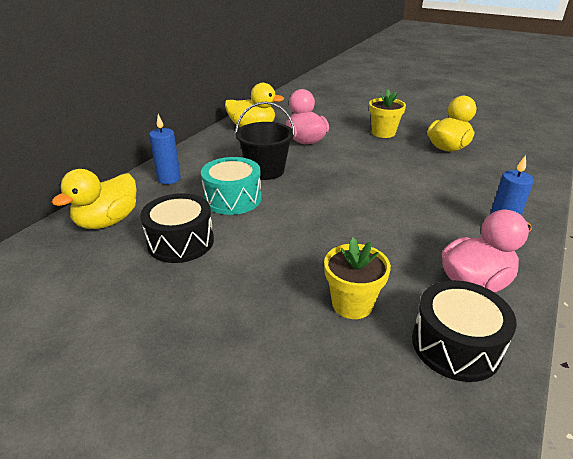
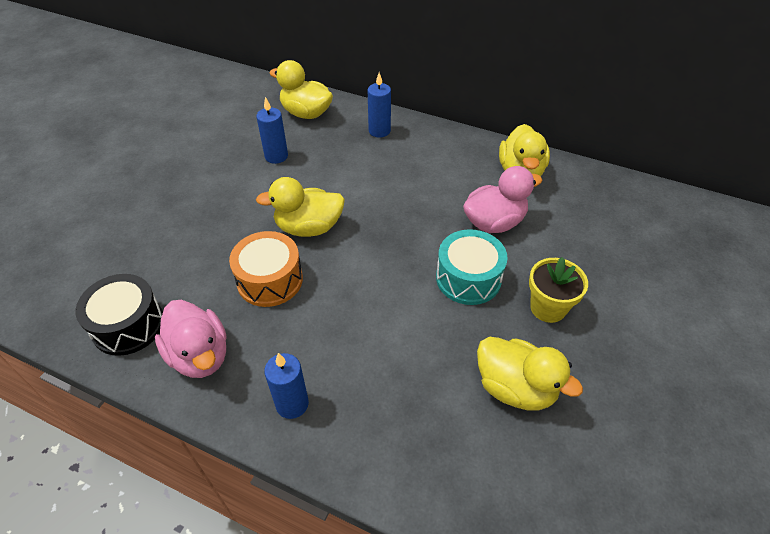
camera: 85 degrees right, 15 degrees up
(181, 242) = (276, 156): black drum -> blue candle
(233, 199) = (345, 176): turquoise drum -> turquoise drum (468, 278)
(265, 170) = (406, 194): black bucket -> none
(302, 220) = (308, 227): none -> yellow duck
(352, 304) = (186, 262): yellow flower pot -> none
(373, 242) = (270, 280): none -> orange drum

